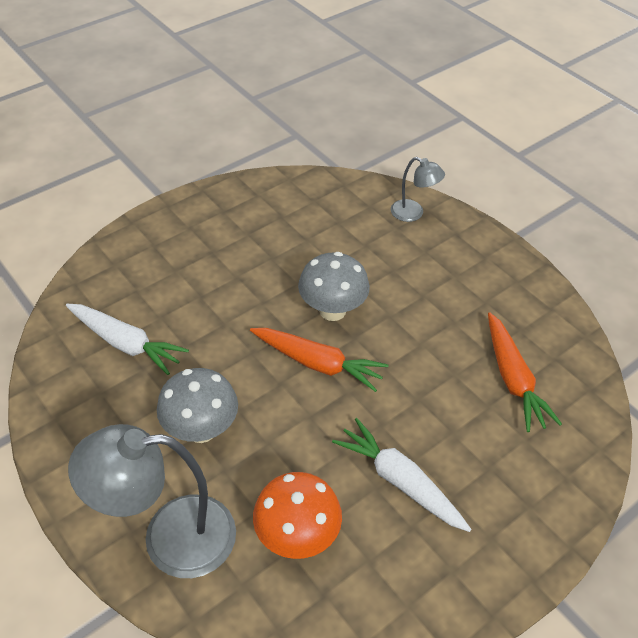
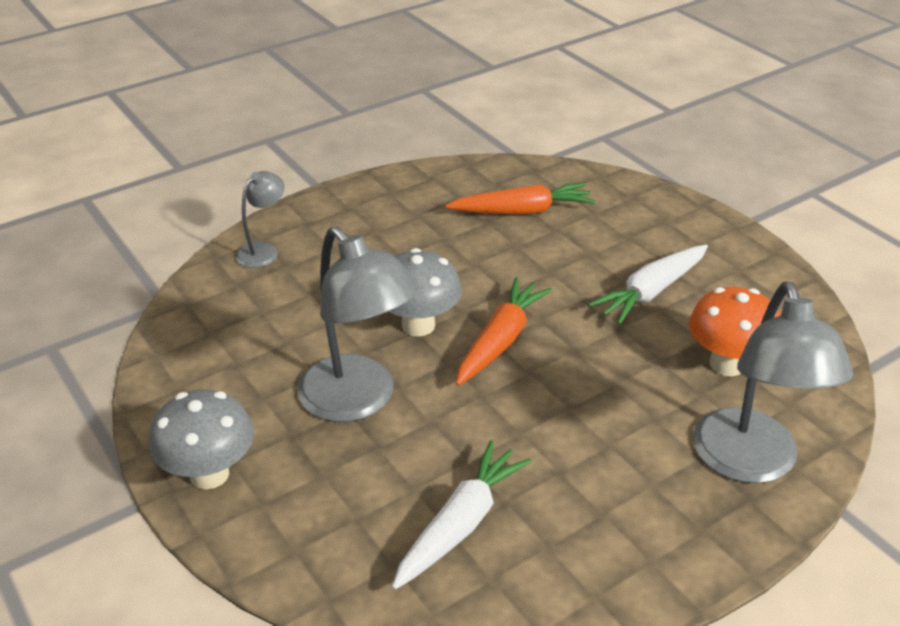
camera: 85 degrees left, 10 degrees down
(201, 430) = (601, 440): grey mushroom -> grey mushroom (209, 474)
(245, 282) = (358, 401): none -> grey lamp

